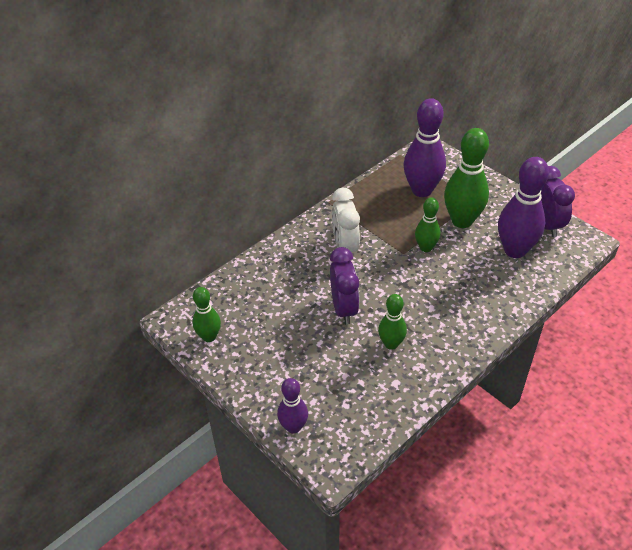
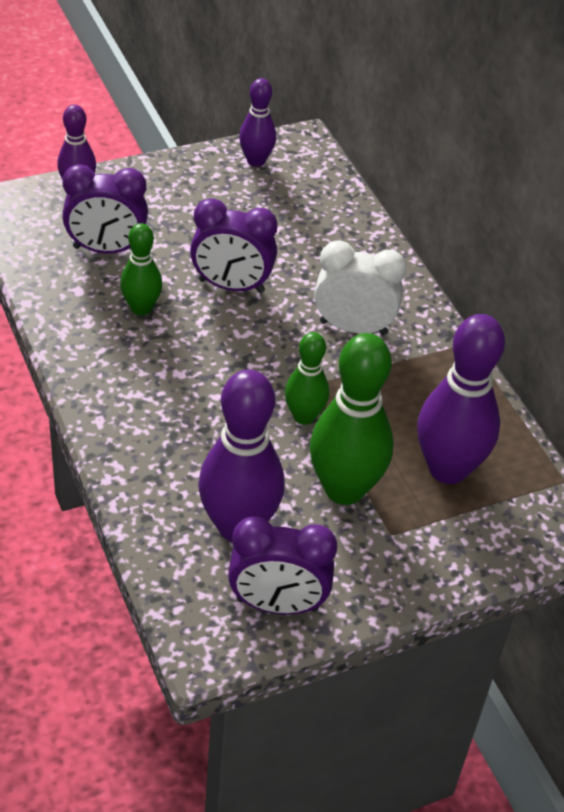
camera: 105 degrees right, 0 degrees up
(209, 337) = (256, 161): green bowling pin -> purple bowling pin
(348, 383) = (106, 249): none -> purple clock

